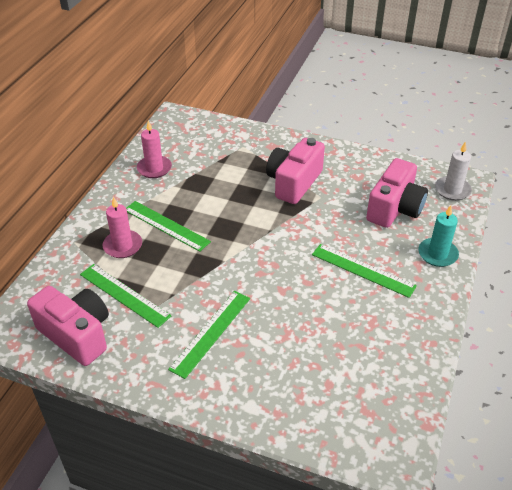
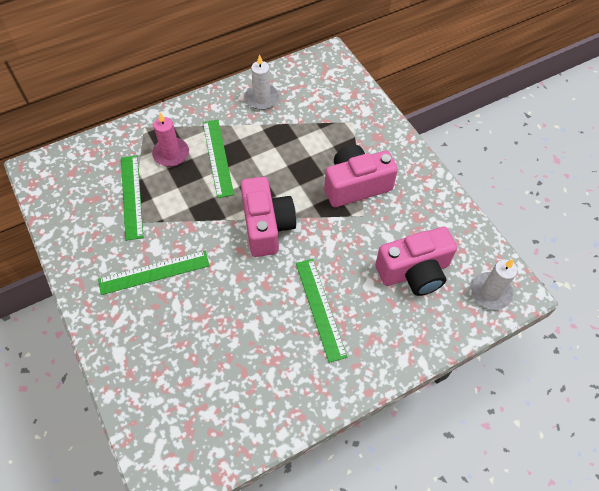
camera: 40 degrees right, 15 degrees up
(77, 334) = (73, 205): pink camera -> pink camera (267, 226)
(154, 168) = (262, 98): pink candle -> white candle
(437, 254) = (400, 343): turquoise candle -> none

